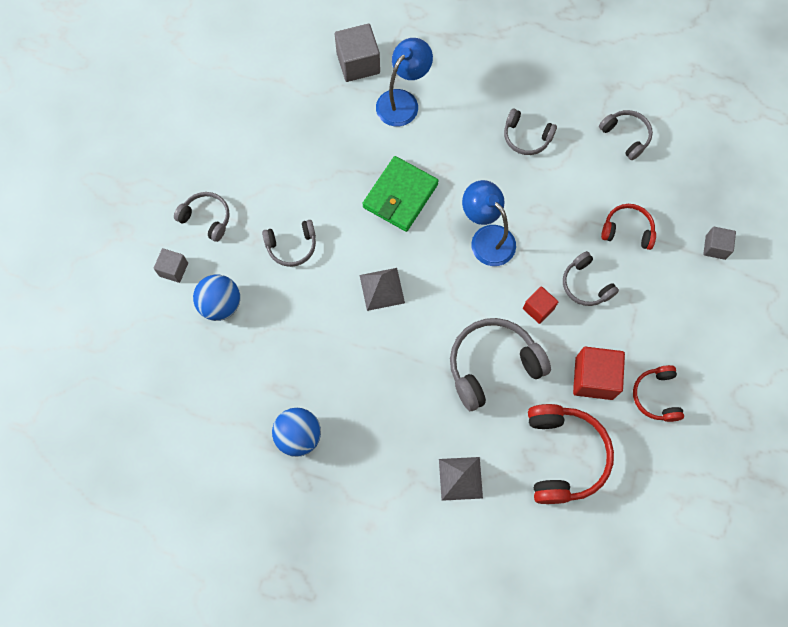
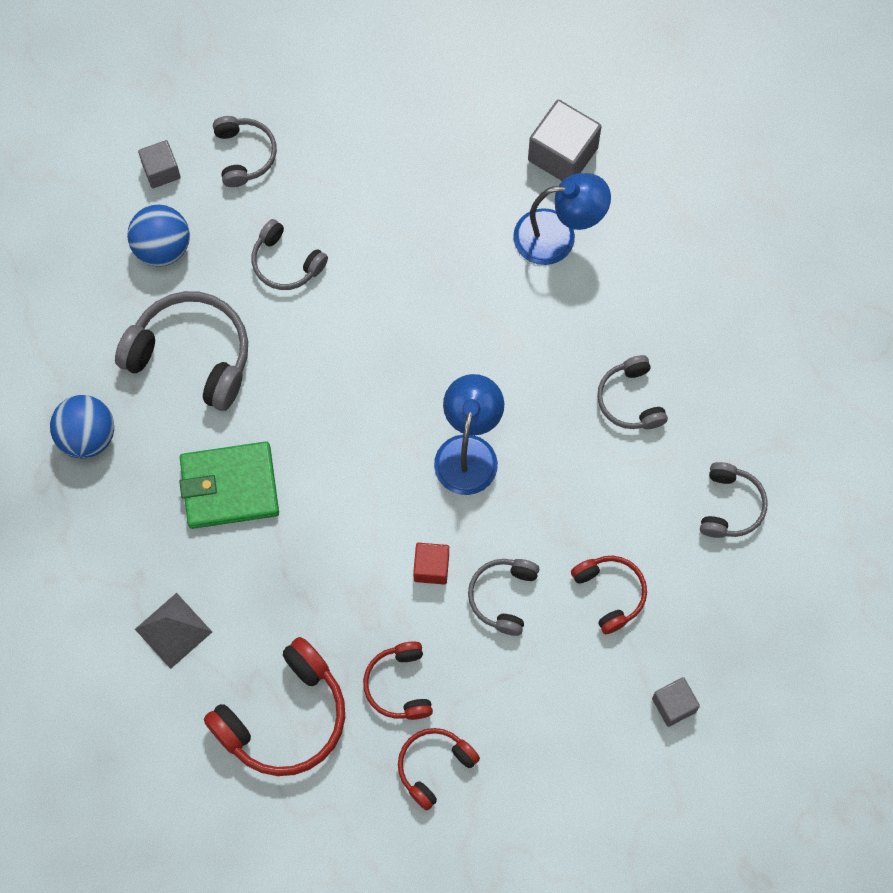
camera: 50 degrees right, 0 degrees up
(382, 289) = (316, 390): grey pyramid -> none
(400, 196) = (440, 324): green wallet -> green wallet (229, 487)
(492, 365) = (325, 569): grey headphones -> grey headphones (191, 355)
(594, 378) = (399, 685): red cube -> red headphones

